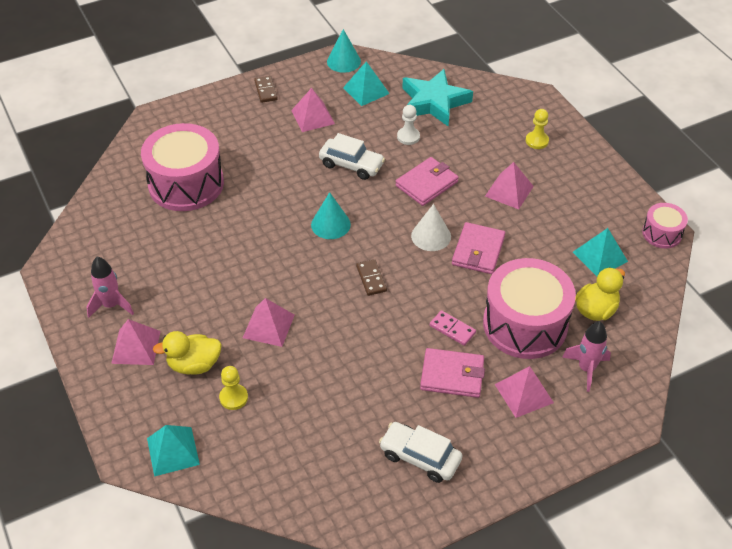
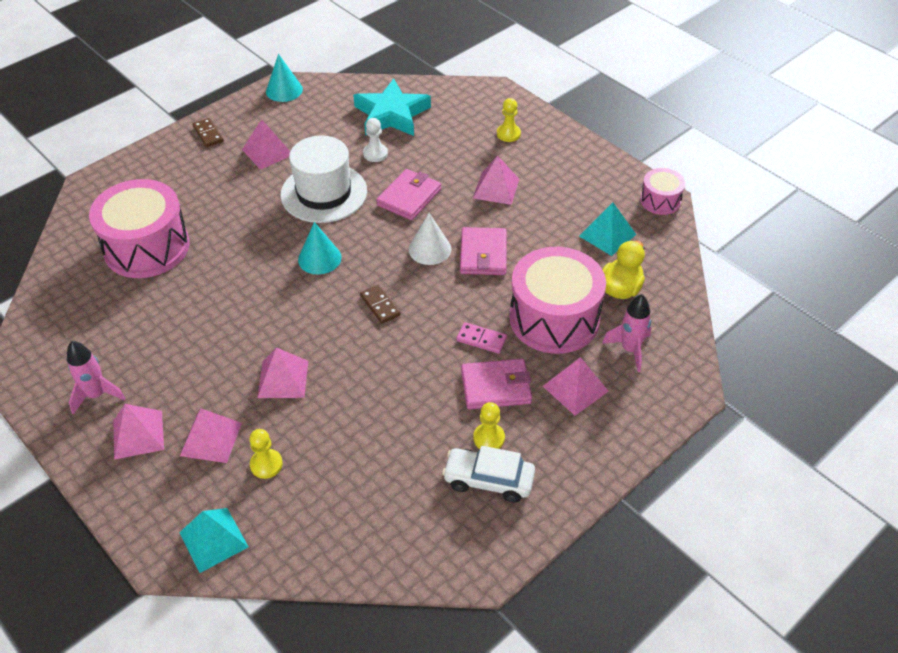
camera: 15 degrees left, 0 degrees up
(194, 365) = (211, 439): yellow duck -> pink pyramid
(351, 165) = (324, 193): white car -> white hat
(366, 90) = (316, 115): turquoise pyramid -> none
(431, 420) = (489, 438): none -> yellow pawn

